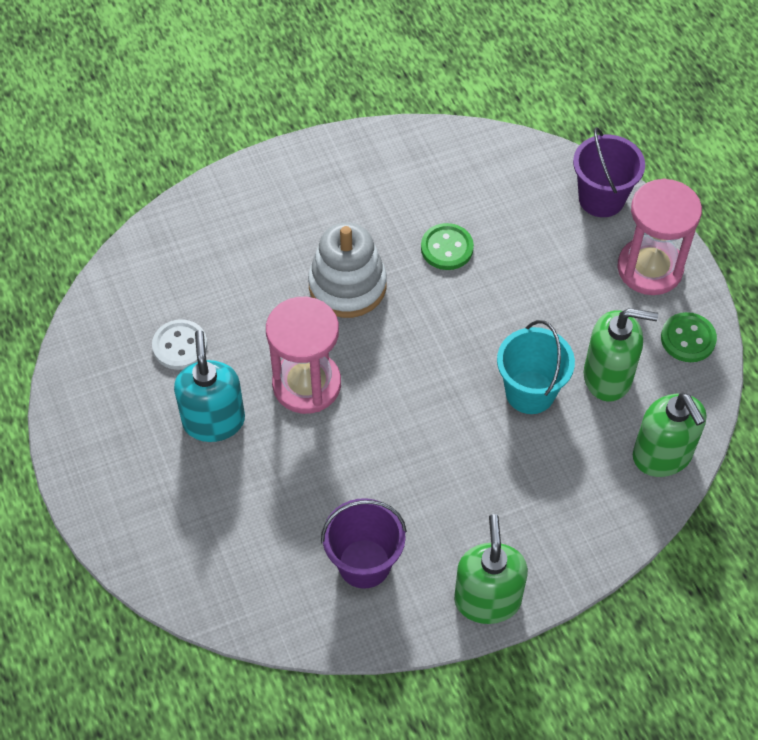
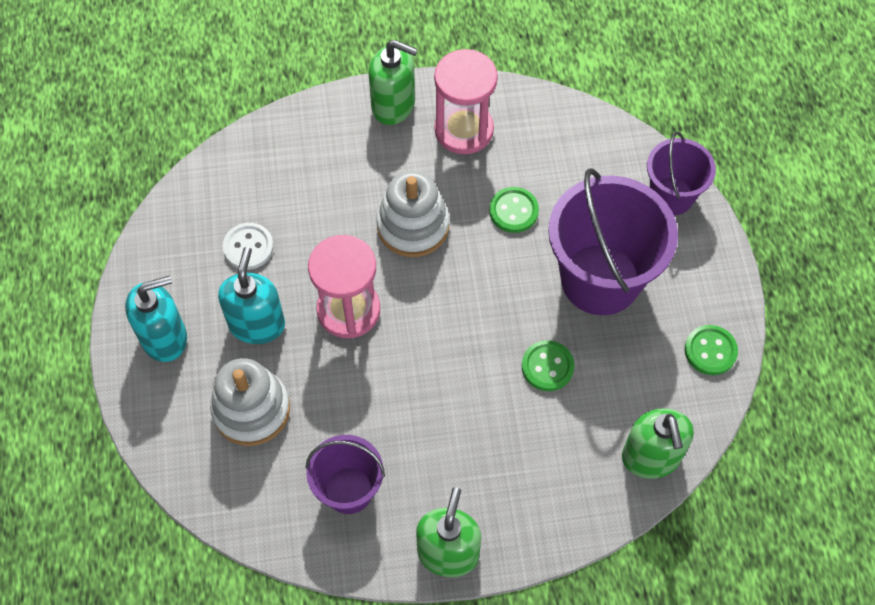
camera: 15 degrees right, 5 degrees up
(118, 458) = (164, 337): none -> turquoise soap dispenser
(235, 508) = (251, 409): none -> white stacking toy
(530, 392) = (547, 366): turquoise bucket -> green button
(556, 295) = (600, 279): none -> purple bucket
(608, 377) = (624, 369): green soap dispenser -> green soap dispenser (393, 105)
(650, 268) = (695, 274): pink hourglass -> pink hourglass (464, 130)

